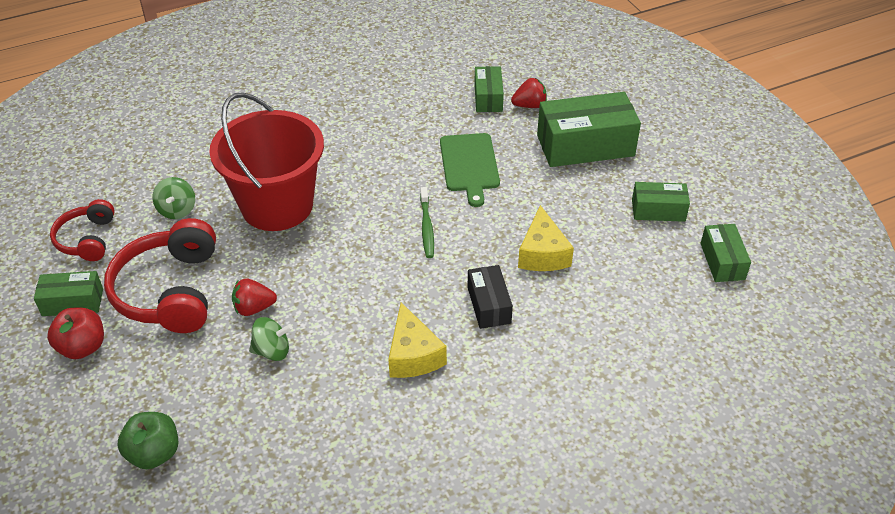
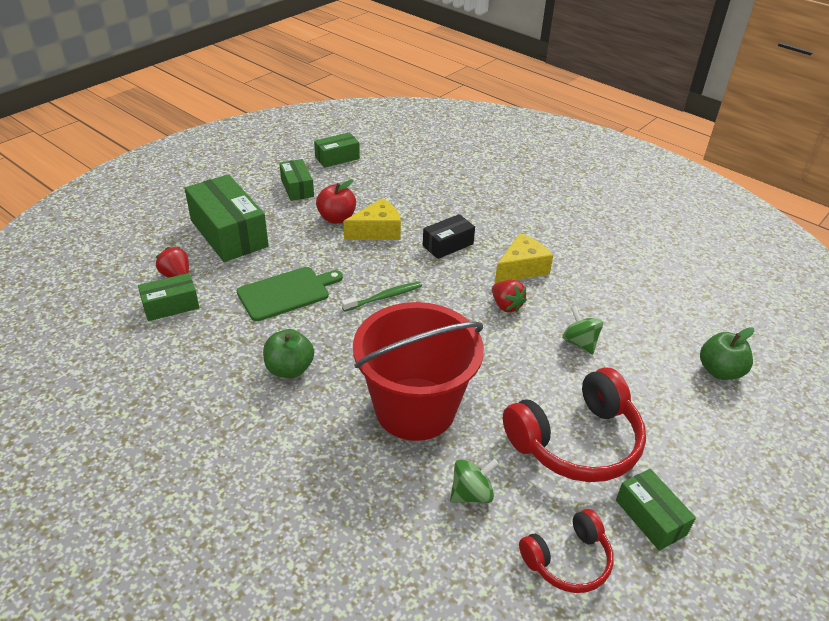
camera: 115 degrees left, 5 degrees down
(82, 347) = (685, 475): red apple -> red apple (337, 218)
(254, 308) = (548, 372): red strawberry -> red strawberry (506, 306)
(369, 147) = (289, 369): none -> green apple

